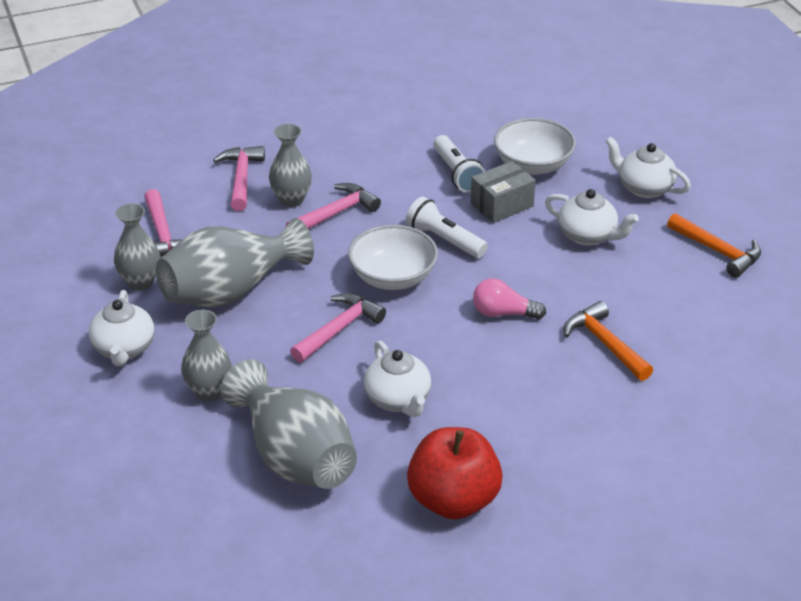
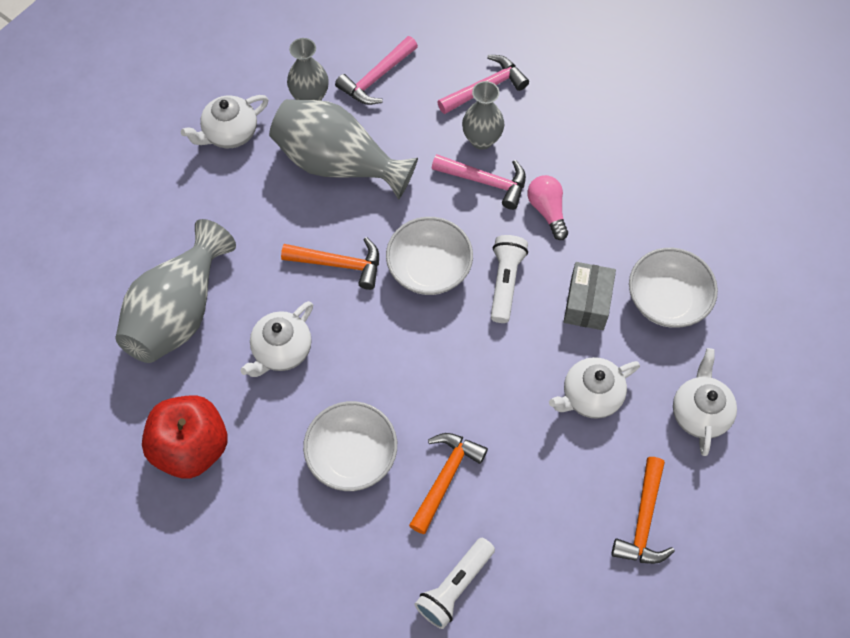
camera: 60 degrees right, 25 degrees up
(209, 392) = (216, 215): grey vase -> none
(339, 329) = (339, 264): pink hammer -> orange hammer
(456, 174) = (608, 244): white flashlight -> white flashlight (454, 587)
(502, 205) = (587, 303): grey box -> grey box turned 75 degrees clockwise
(503, 313) = (436, 377): pink light bulb -> pink light bulb (547, 211)
(542, 393) = (352, 455): none -> white bowl
(588, 236) = (590, 396): white teapot -> white teapot turned 60 degrees clockwise

